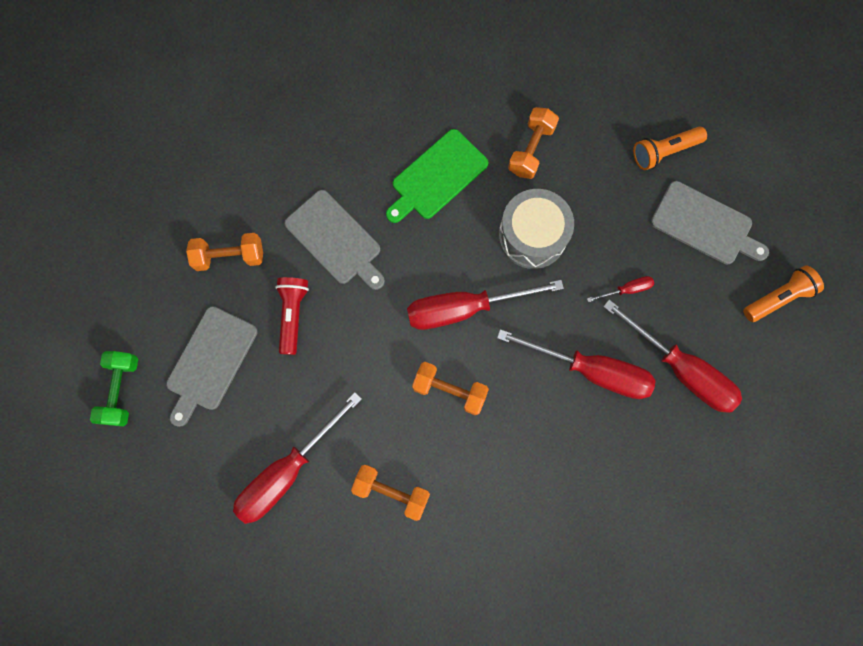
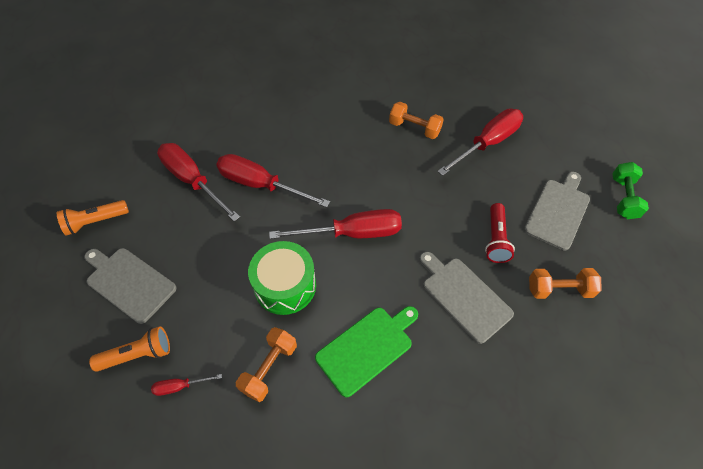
camera: 175 degrees left, 20 degrees down
(449, 390) = (370, 180): orange dumbbell -> none
(532, 236) = (285, 286): grey drum -> green drum
(626, 290) = (215, 237): red screwdriver -> red screwdriver (180, 386)

